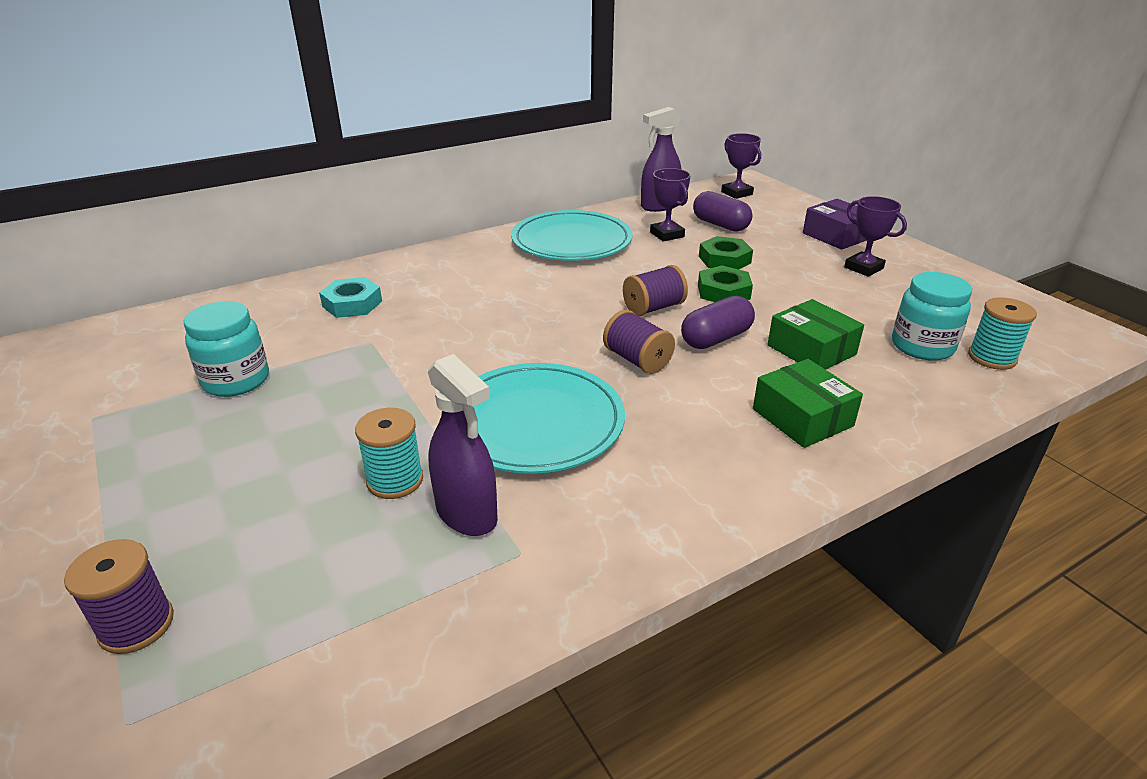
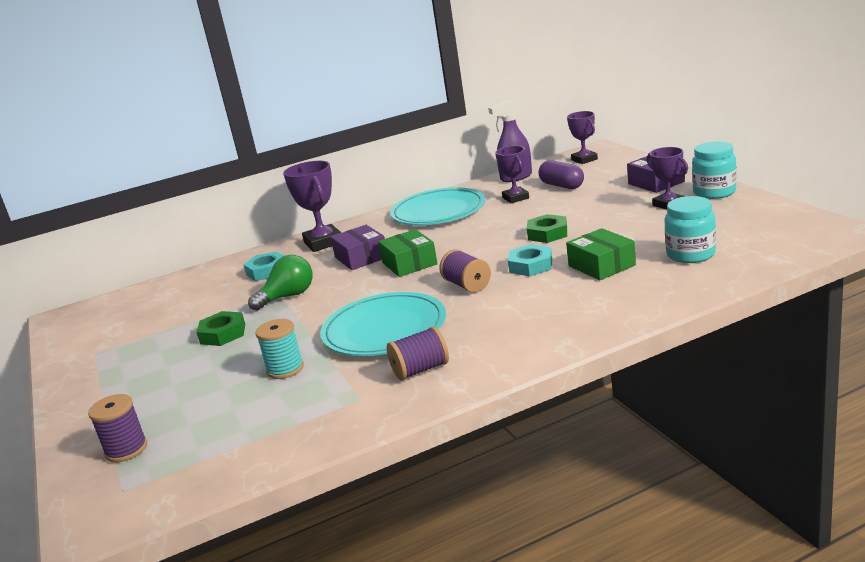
camera: 10 degrees right, 10 degrees down
(236, 380) = (185, 325): turquoise jar -> turquoise jar (714, 192)
(386, 349) = (288, 296): none -> green light bulb
(426, 268) = (323, 242): none -> purple trophy
(467, 514) = (329, 382): purple spray bottle -> none
(481, 298) = (361, 257): none -> purple box
(653, 308) = (489, 250): purple spool -> purple spool (420, 370)
(716, 338) = (531, 265): purple capsule -> turquoise nut
(724, 260) = (556, 211): green nut -> green nut (223, 334)
(802, 417) = (577, 308): green box -> green box (409, 263)
(992, 358) = (743, 256): turquoise spool -> none

